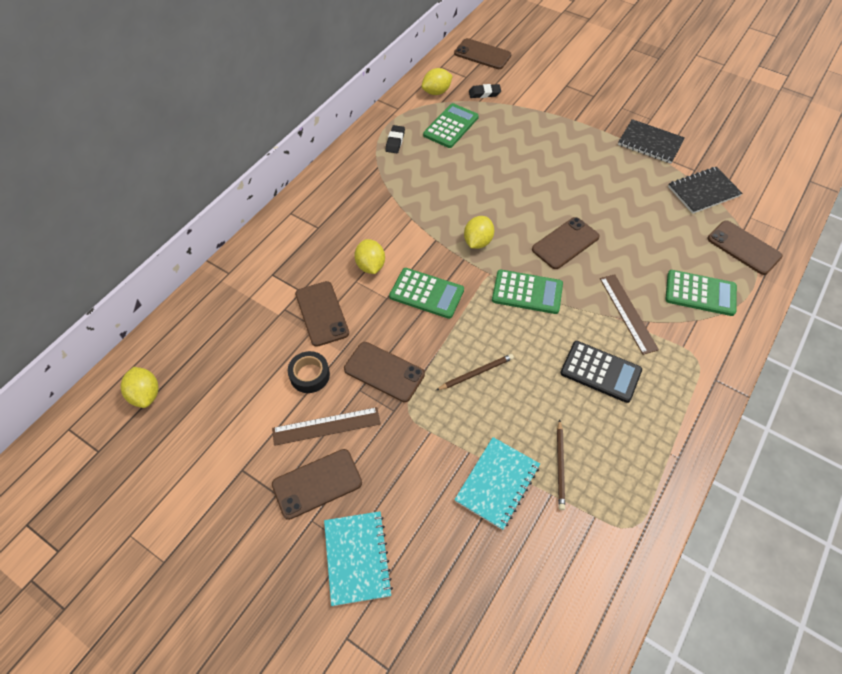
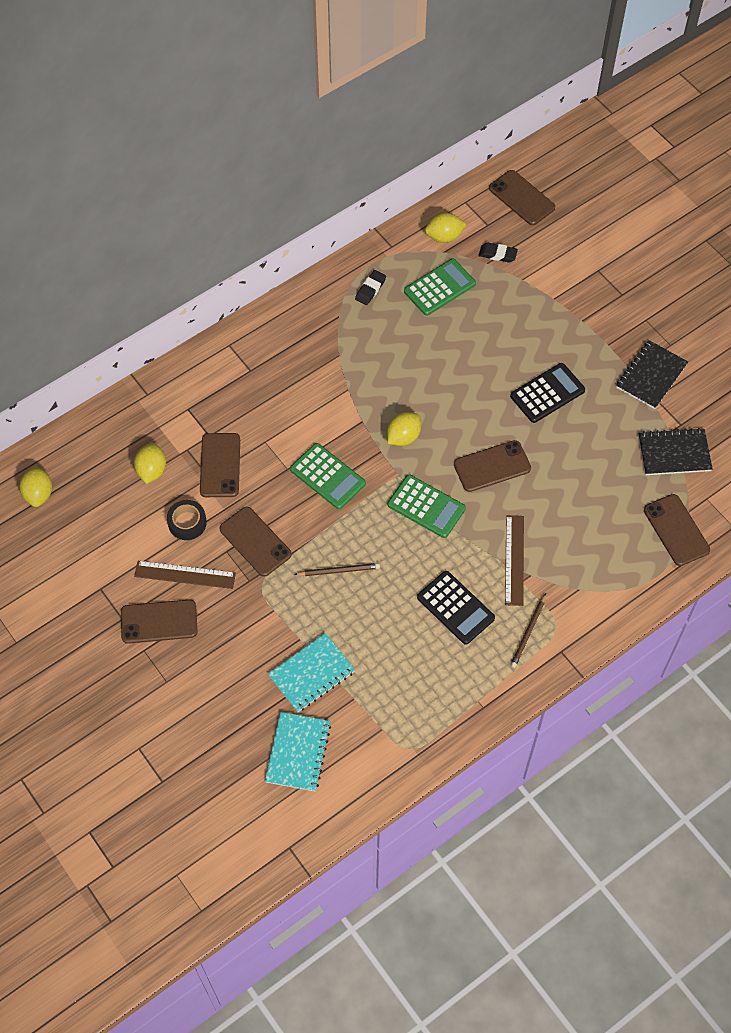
camera: 20 degrees right, 5 degrees up
(357, 558) = (169, 692): turquoise notebook -> turquoise notebook (298, 752)
(370, 266) = (285, 429): yellow lemon -> yellow lemon (151, 470)
(560, 466) = (374, 678): brown pencil -> brown pencil (528, 632)
(578, 176) = (547, 393): none -> black calculator
(650, 143) = (651, 376): black notebook -> black notebook turned 75 degrees clockwise
(700, 293) = (599, 563): green calculator -> none

